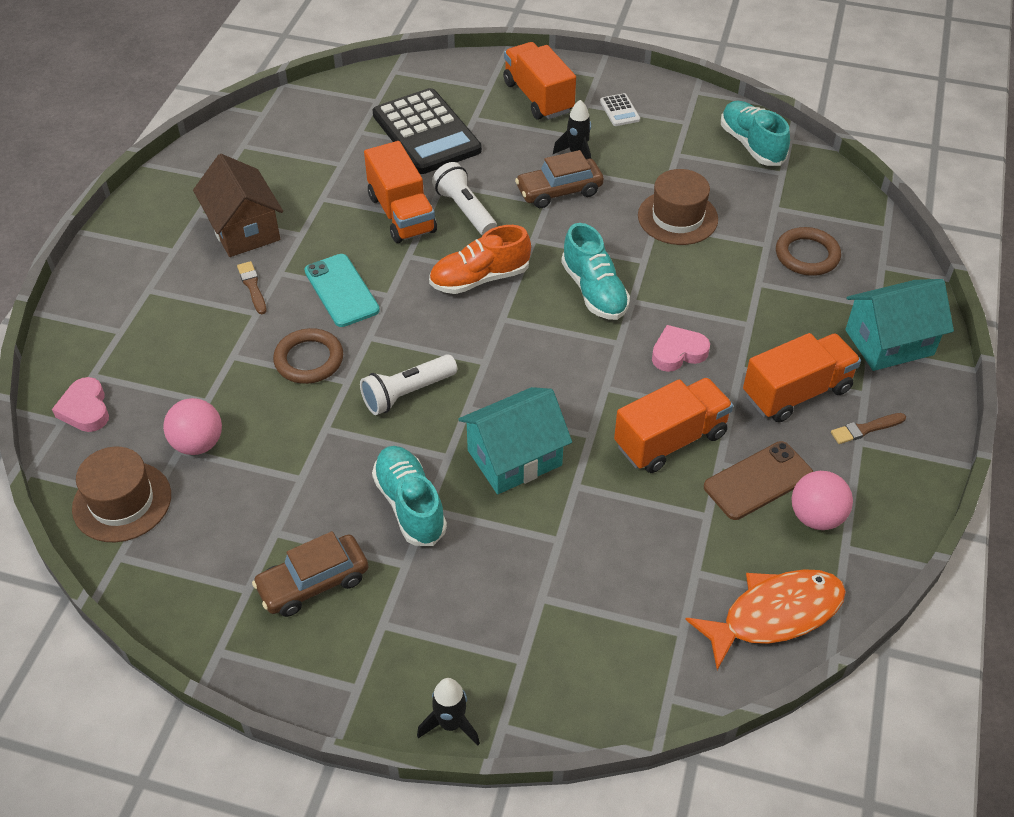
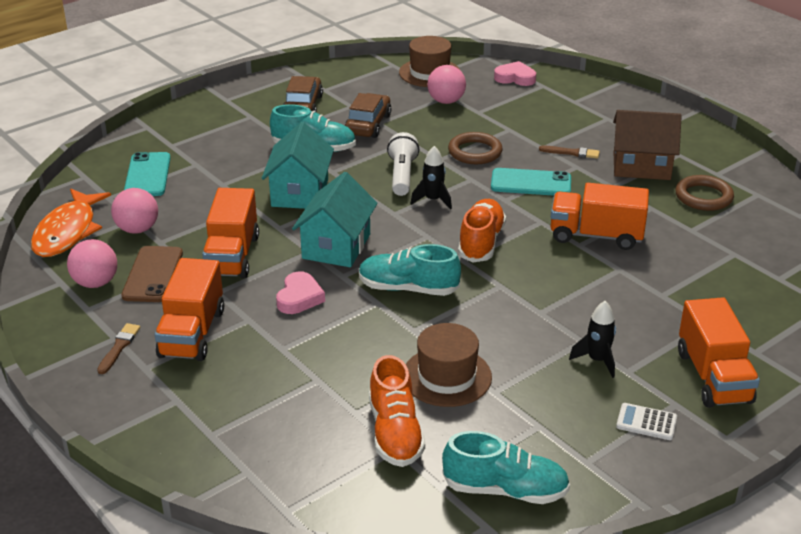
camera: 125 degrees right, 15 degrees down
(426, 133) = (703, 287): black calculator -> none
(450, 724) = (170, 115): black rocket -> black rocket (433, 200)
(465, 210) = (571, 266): white flashlight -> none
(538, 97) = (713, 377): orange truck -> orange truck turned 75 degrees clockwise
(559, 191) = (550, 325): brown car -> brown car (368, 124)
(606, 629) = (148, 175): none -> turquoise phone
(708, 552) = (137, 229): none -> pink ball
(762, 215) = (395, 433): none -> orange shoe
(807, 255) = (314, 429): brown ring -> brown ring (703, 197)
(889, 342) = (168, 414): turquoise house -> turquoise house (336, 246)

